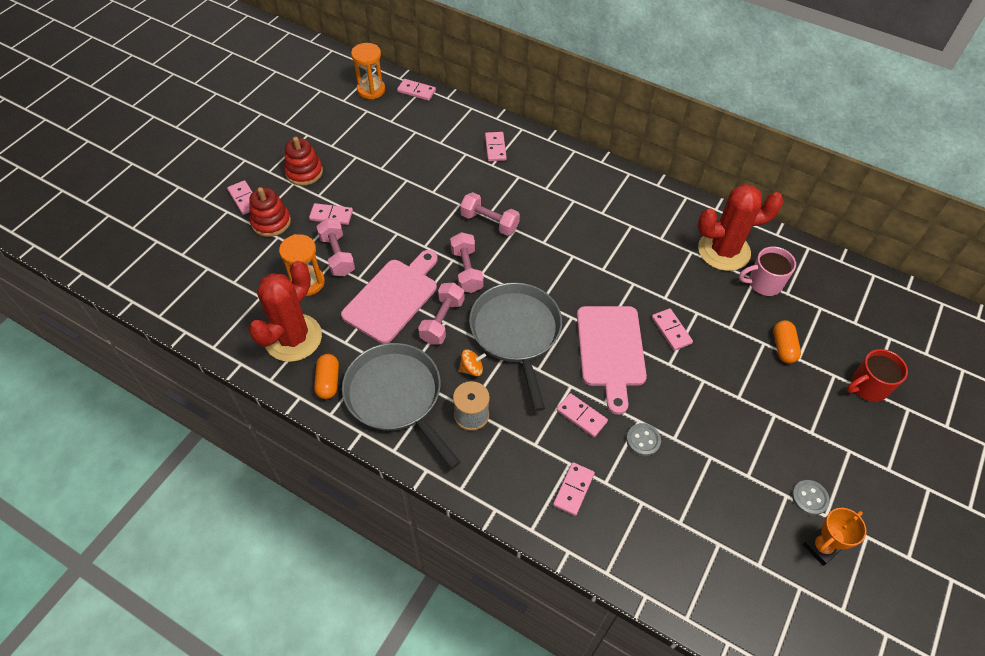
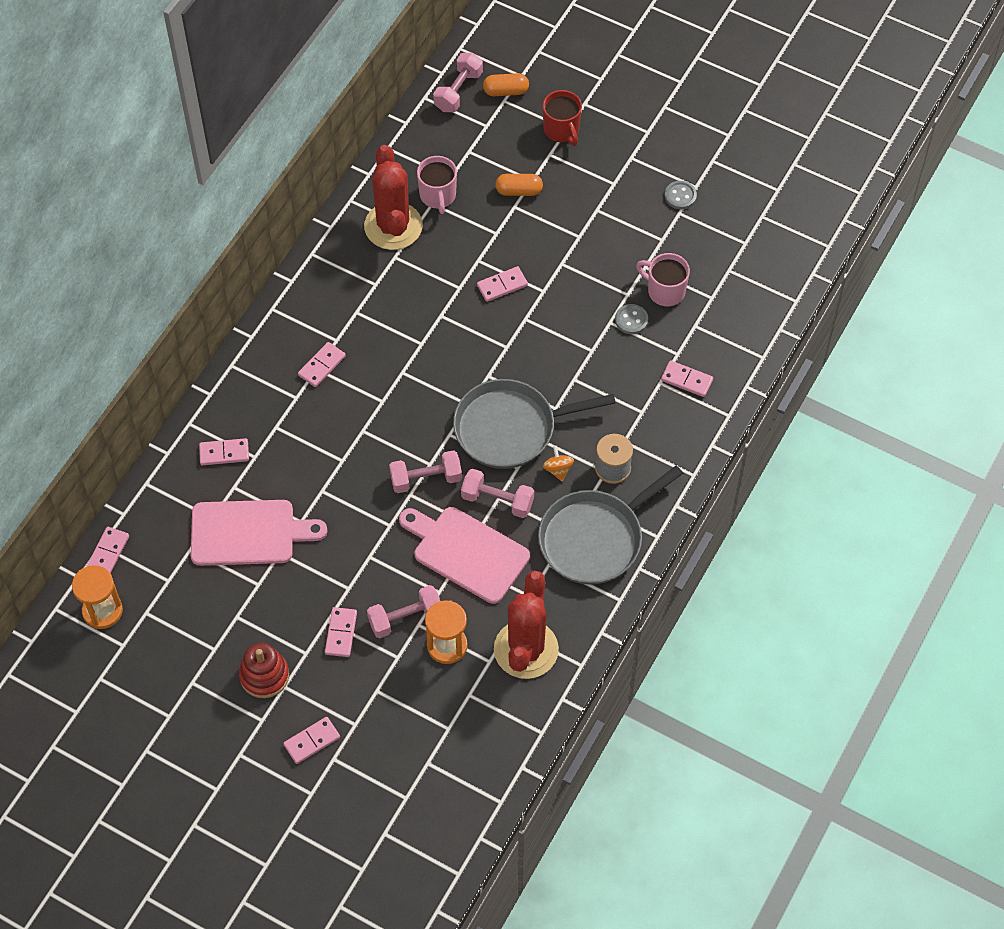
camera: 90 degrees left, 5 degrees up
(271, 222) = (352, 702): red stacking toy -> none
(293, 338) = (526, 649): red cactus -> red cactus turned 75 degrees clockwise
(328, 381) = (580, 606): orange capsule -> orange capsule (505, 91)
(489, 222) = (351, 457): pink dumbbell -> pink dumbbell (458, 91)
(581, 416) = (608, 371): pink domino -> pink domino (322, 366)
(610, 351) = (530, 341): pink cutting board -> pink cutting board (249, 533)
(683, 475) = (665, 291): none -> pink mug
(821, 547) = (725, 195): orange trophy -> none

